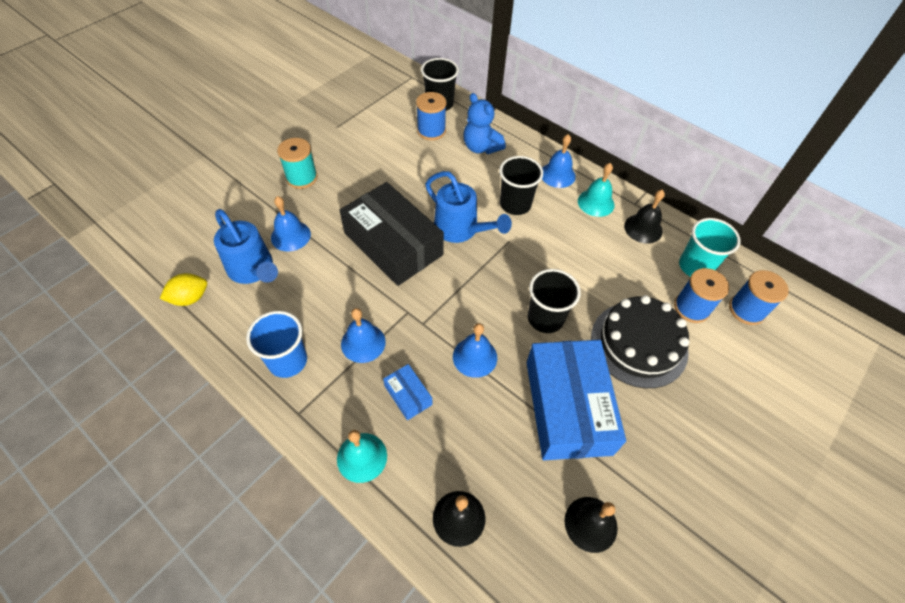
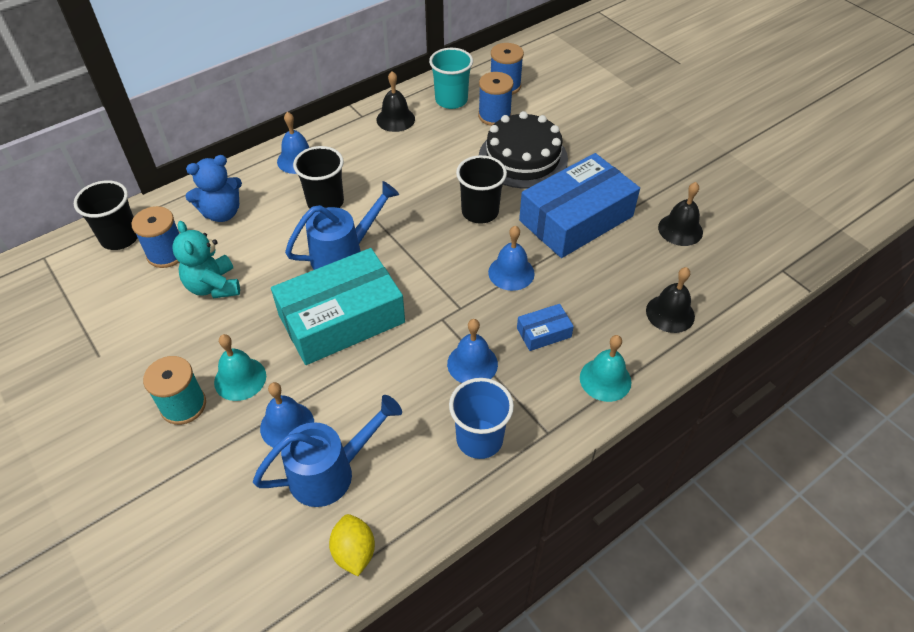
camera: 75 degrees left, 5 degrees down
(393, 244) = (341, 318): black box -> turquoise box
(407, 163) = (213, 286): none -> turquoise teddy bear
(568, 407) = (576, 218): blue box -> blue box turned 45 degrees counterclockwise
(596, 202) = (349, 142): turquoise bell -> turquoise bell (240, 379)

